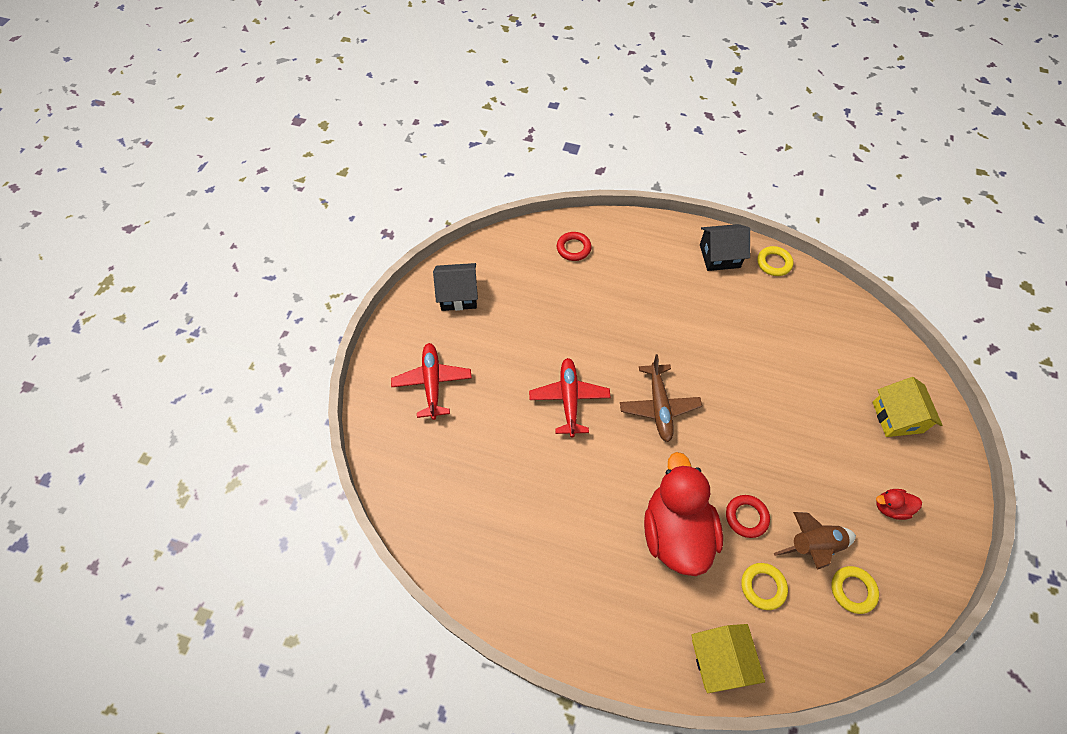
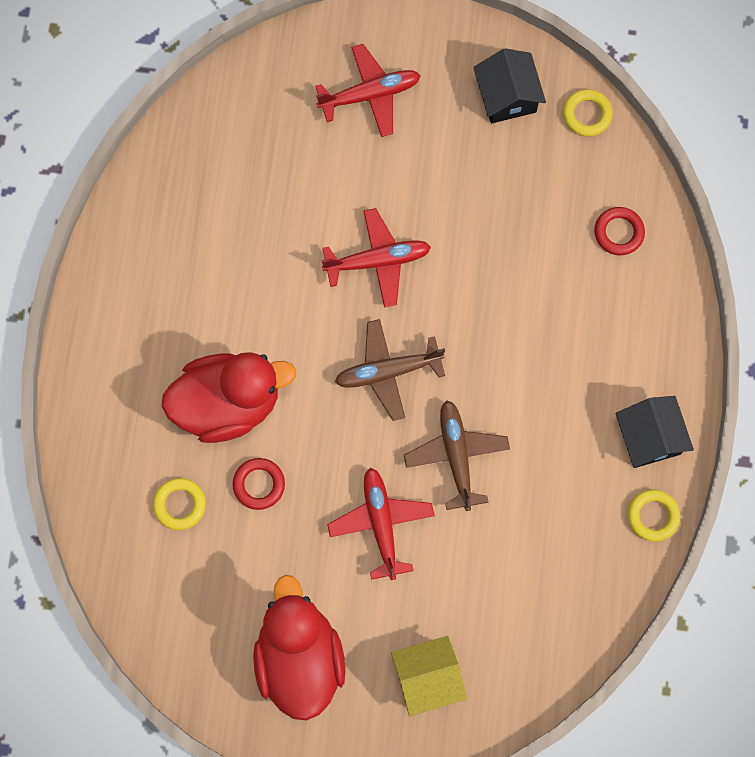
camera: 80 degrees right, 15 degrees up
(720, 660) = (95, 460): yellow house -> none
(727, 371) = (456, 455): none -> brown plane
(779, 430) = (381, 523): none -> red plane
(812, 545) = (236, 562): brown rocket -> none
(852, 590) = (191, 607): yellow ring -> yellow ring (587, 114)
(890, 507) = (299, 658): red duck -> red duck, size x2.37

